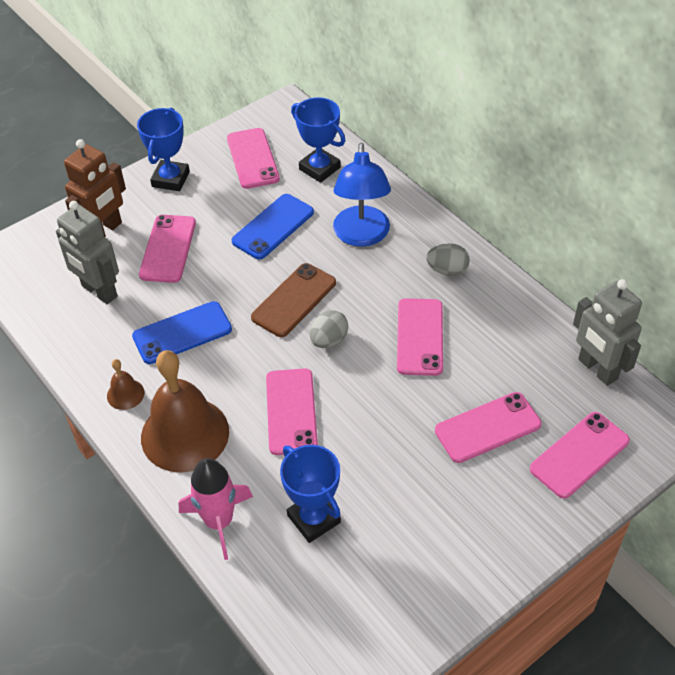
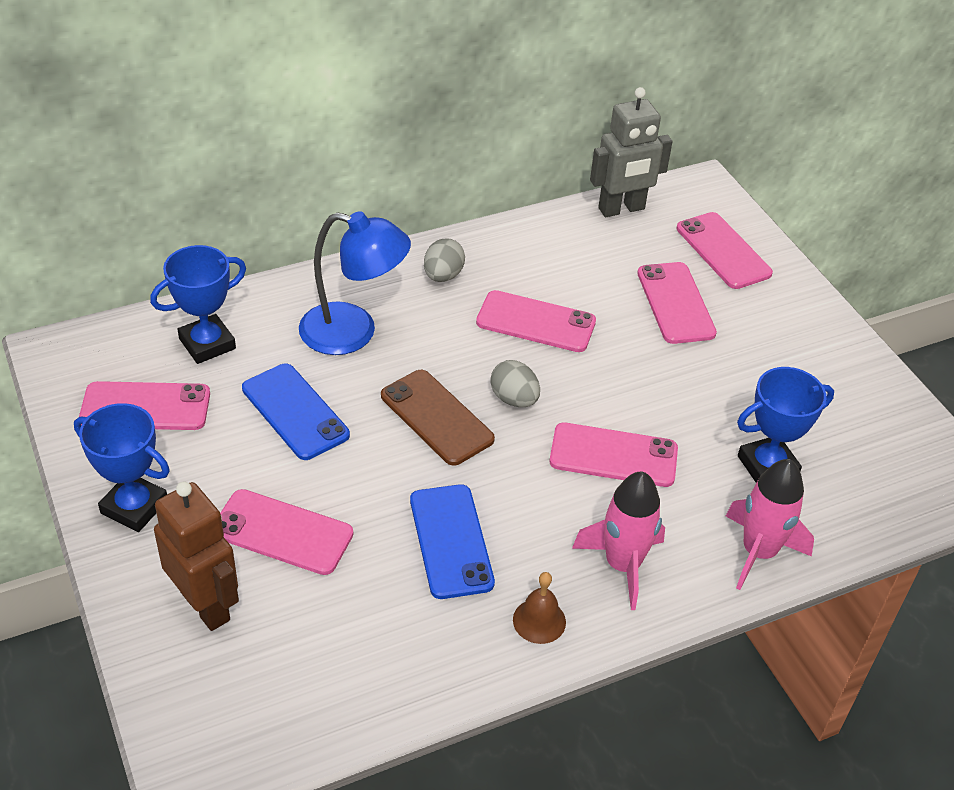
camera: 80 degrees left, 5 degrees down
(99, 291) = (333, 628): grey robot -> none
(185, 434) = (622, 565): brown bell -> pink rocket

